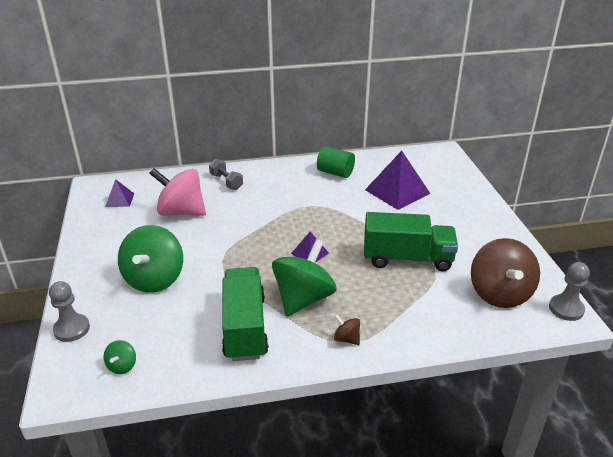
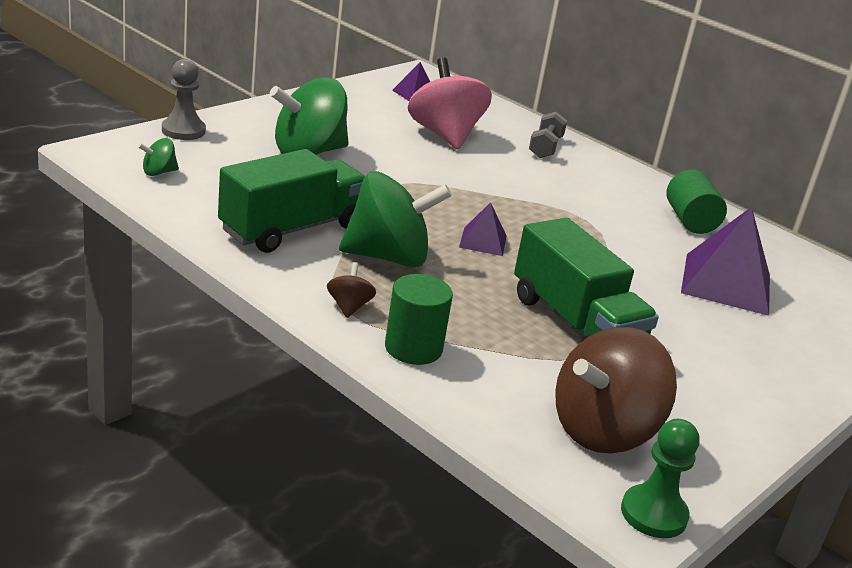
camera: 50 degrees right, 5 degrees down
(401, 330) = (413, 348): none -> green cylinder
(566, 309) = (653, 514): grey pawn -> green pawn

